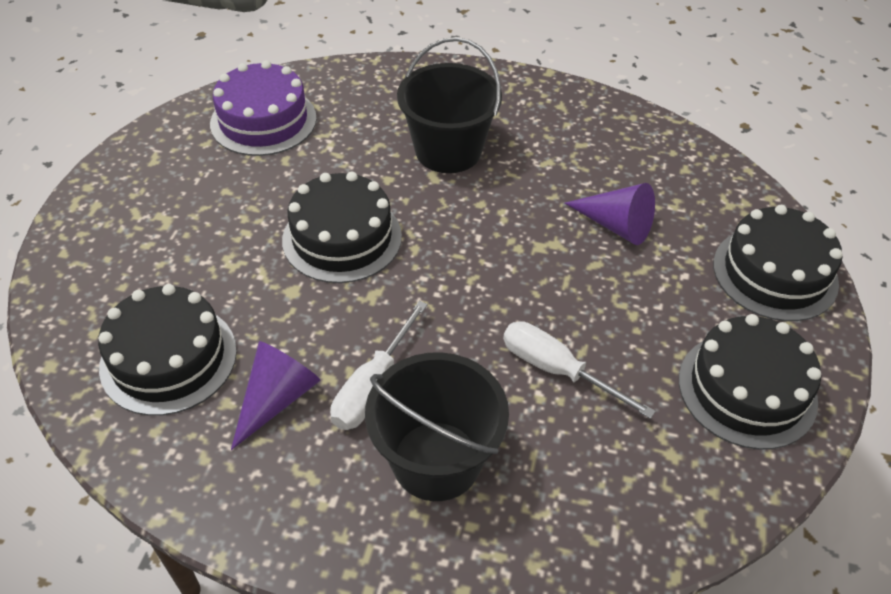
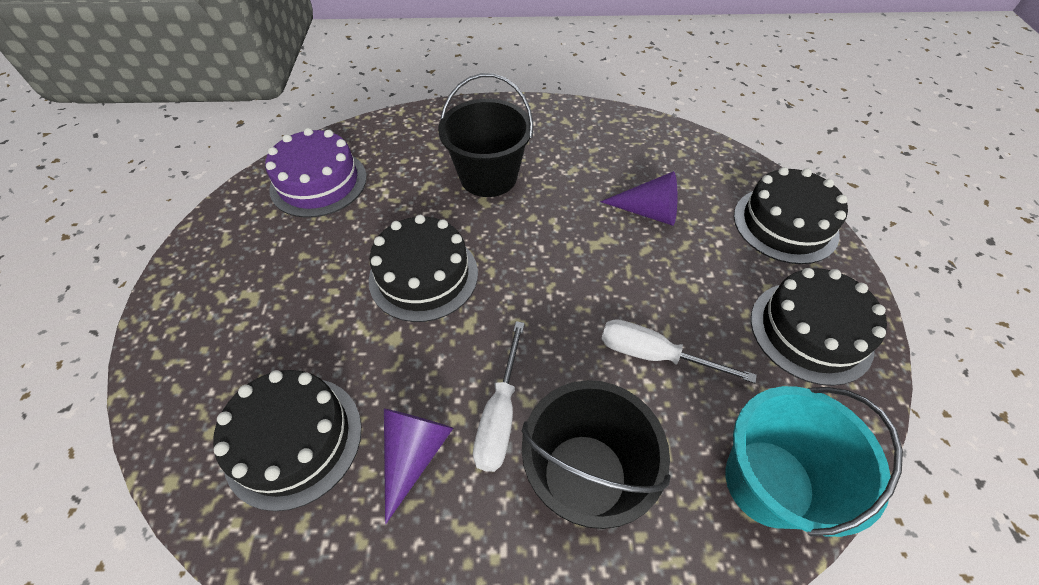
camera: 15 degrees left, 5 degrees up
(626, 516) = (768, 482): none -> turquoise bucket

